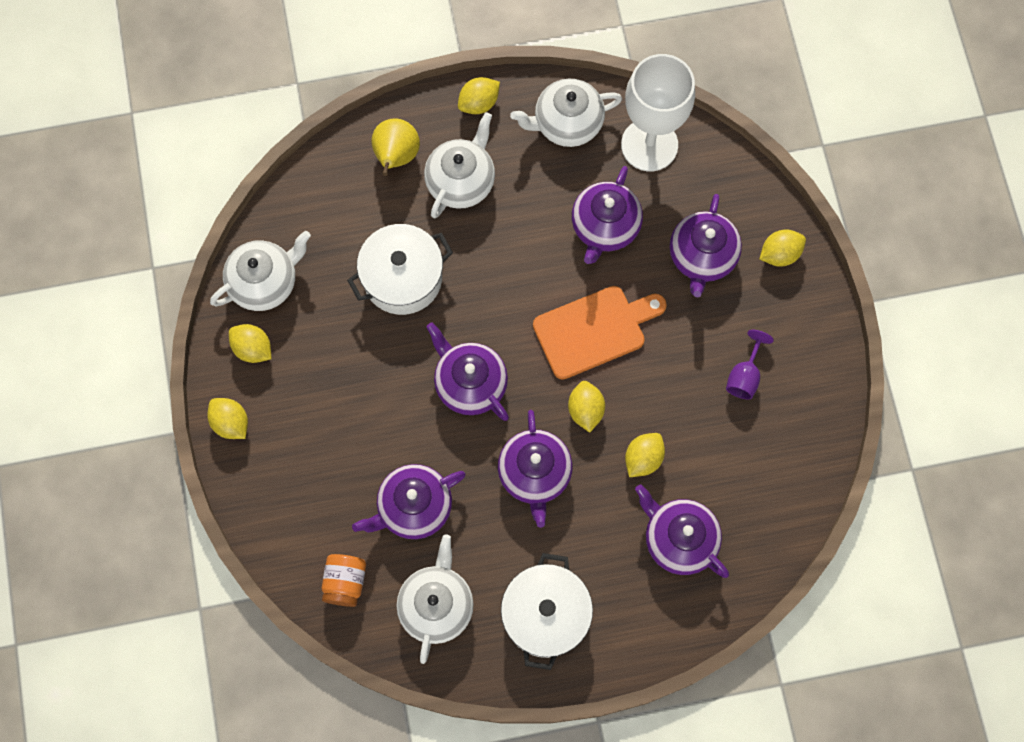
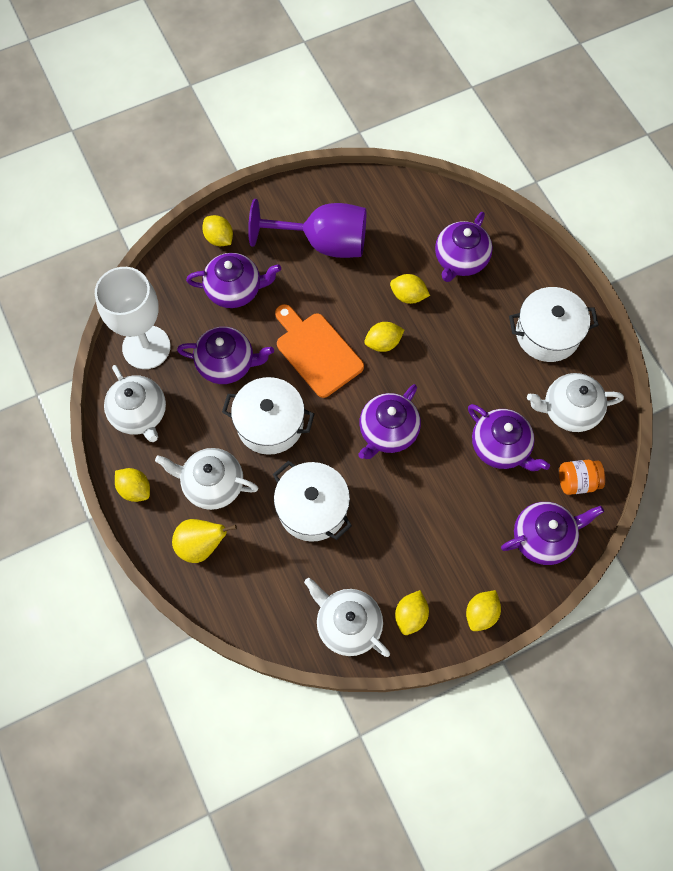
camera: 105 degrees left, 5 degrees down
(516, 257) = (270, 424): none -> white pot
(534, 474) = (445, 366): purple teapot -> purple teapot (543, 538)
(744, 376) = (323, 243): purple goblet -> purple goblet, size x2.21

